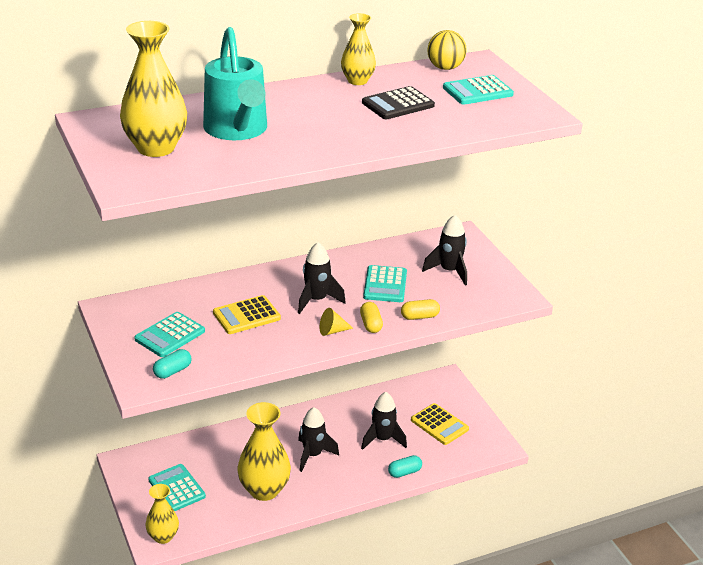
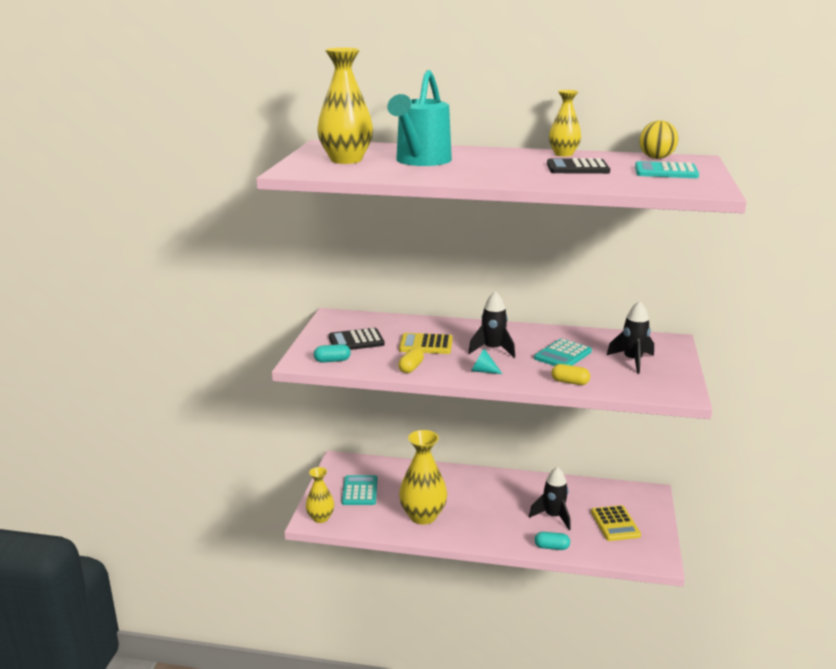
camera: 35 degrees right, 10 degrees down
(170, 335) = (356, 341): turquoise calculator -> black calculator
(313, 455) = (483, 507): black rocket -> none
(332, 331) = (482, 371): yellow cone -> turquoise cone
(371, 324) = (520, 376): yellow capsule -> yellow capsule (411, 368)

